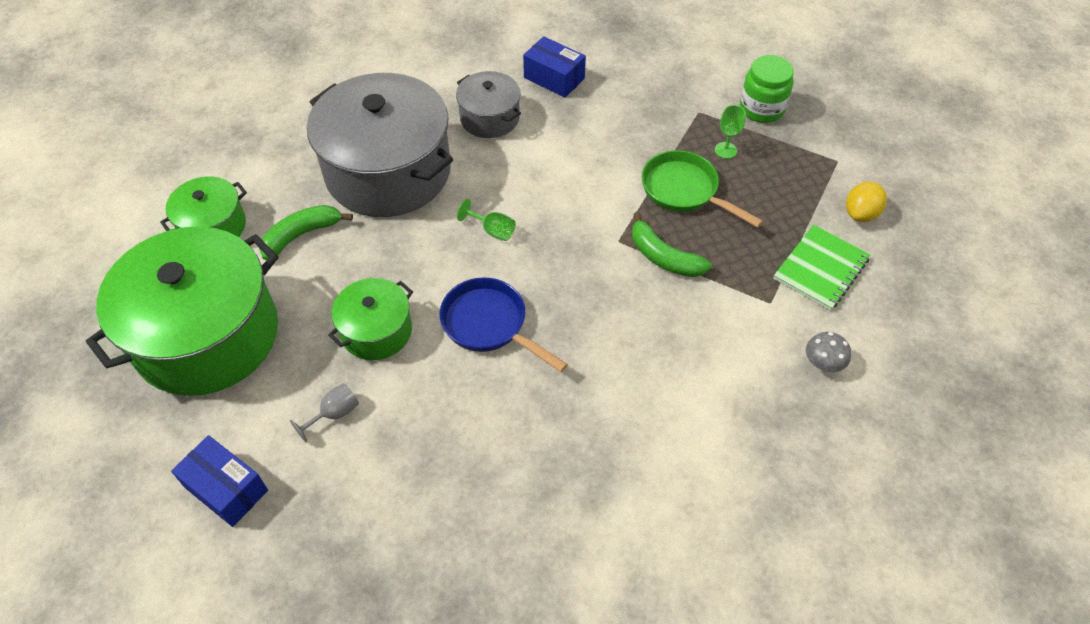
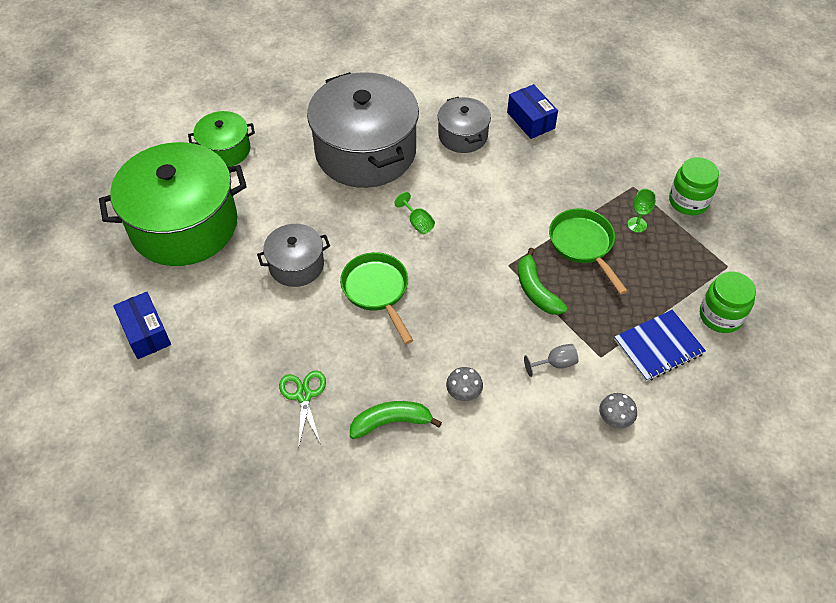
camera: 25 degrees right, 0 degrees up
(301, 235) = (281, 177): green banana -> green banana (391, 422)
(334, 414) = (238, 311): grey goblet -> grey goblet (555, 364)
(376, 331) = (296, 265): green pot -> grey pot
(470, 482) = (304, 395): none -> green scissors
(489, 325) = (377, 291): blue pan -> green pan
(650, 401) = (463, 392): none -> grey mushroom
(820, 269) = (658, 346): green notebook -> blue notebook
(860, 214) = (720, 316): yellow lemon -> green jar

